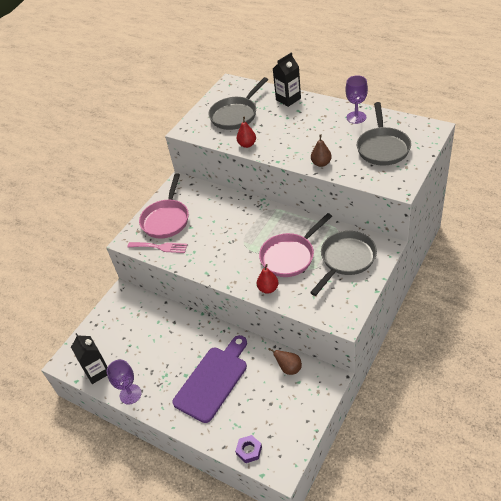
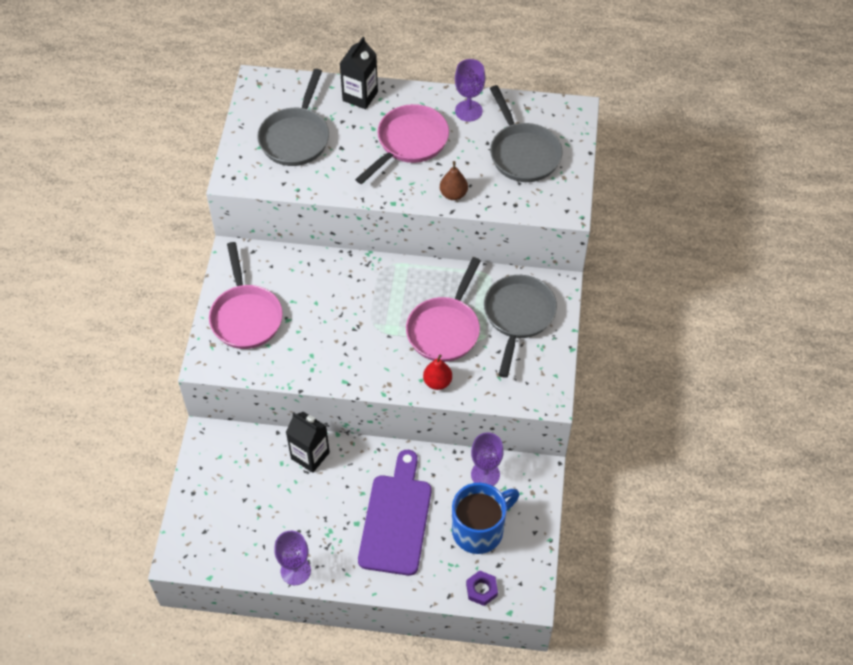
camera: 30 degrees left, 10 degrees up
(97, 371) = (232, 556): black carton -> black carton (310, 455)
(160, 247) = (259, 360): pink fork -> none
(247, 144) = (337, 184): red pear -> none
(267, 406) = (479, 530): none -> blue mug
(289, 368) = (485, 474): brown pear -> purple goblet
(306, 129) = (409, 143): none -> pink pan

